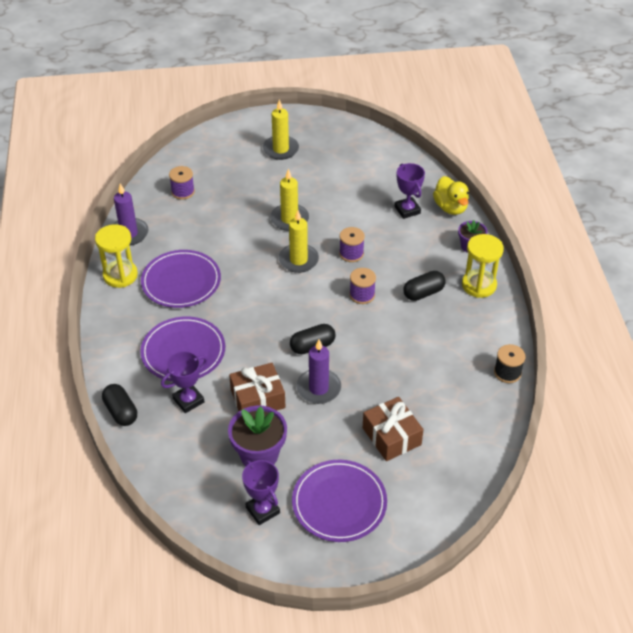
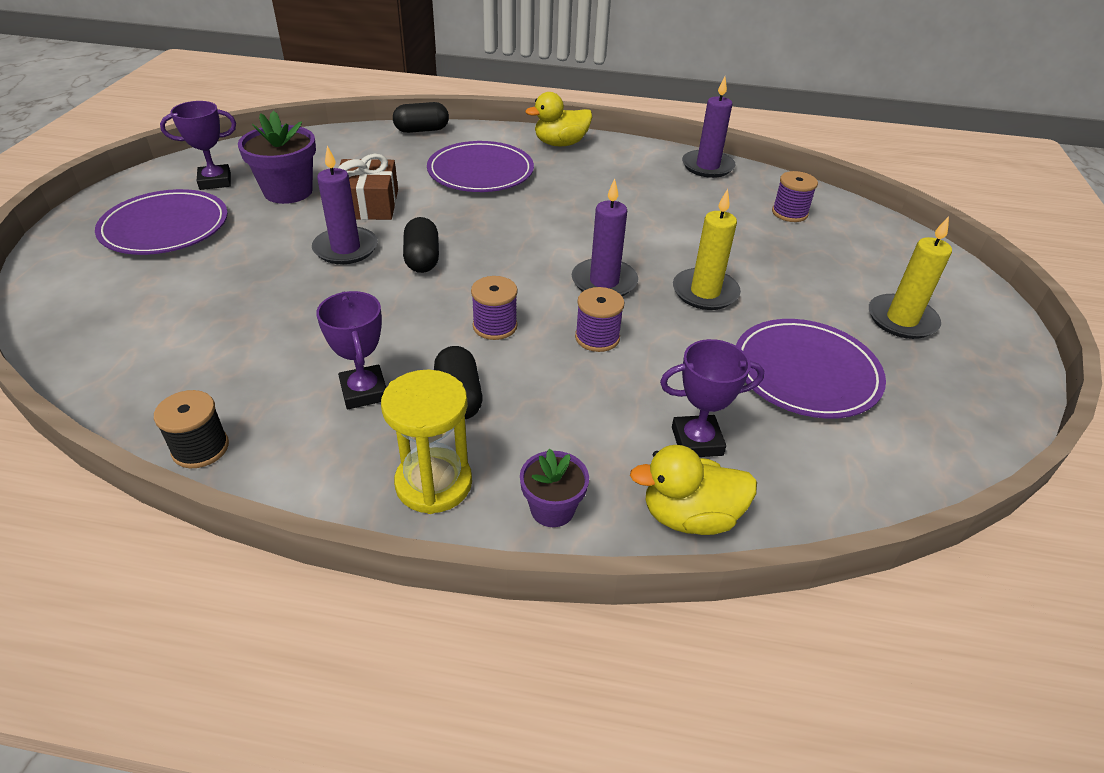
camera: 105 degrees right, 5 degrees down
(118, 318) = (560, 144): none -> yellow duck
(120, 275) = (631, 153): yellow hourglass -> none
(181, 281) = (602, 187): purple plate -> purple plate (805, 372)
(188, 400) = (405, 164): purple trophy -> purple trophy (364, 391)
(298, 260) = (604, 282): yellow candle -> purple candle
(391, 436) = (211, 287): brown gift -> none

